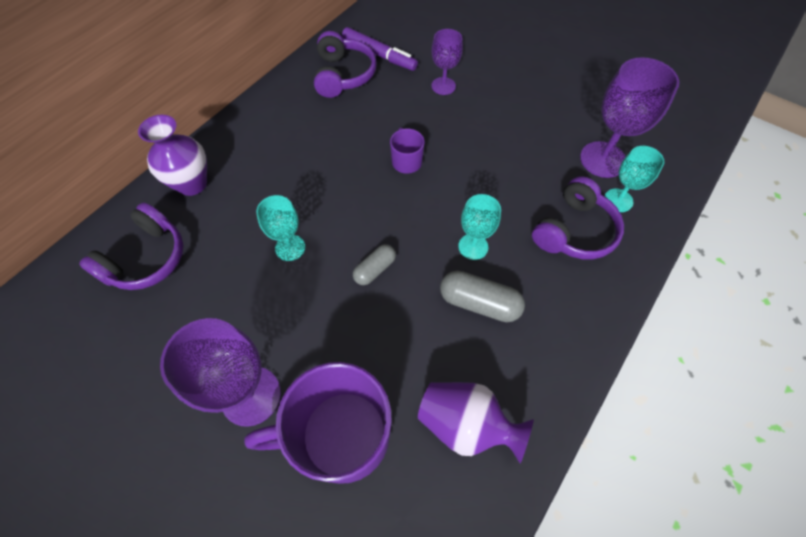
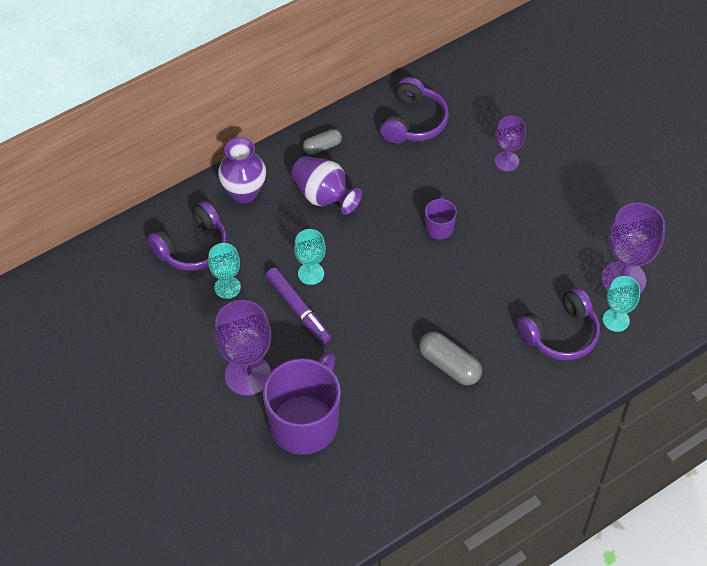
camera: 20 degrees right, 5 degrees down
(341, 435) = (305, 422): purple mug -> purple mug turned 105 degrees clockwise
(375, 269) = (374, 312): grey capsule -> grey capsule (322, 147)
(379, 55) = (457, 109): purple marker -> purple marker (298, 309)
(466, 424) = (399, 445): purple vase -> purple vase (324, 196)
(473, 246) = (465, 320): turquoise goblet -> turquoise goblet (227, 287)

